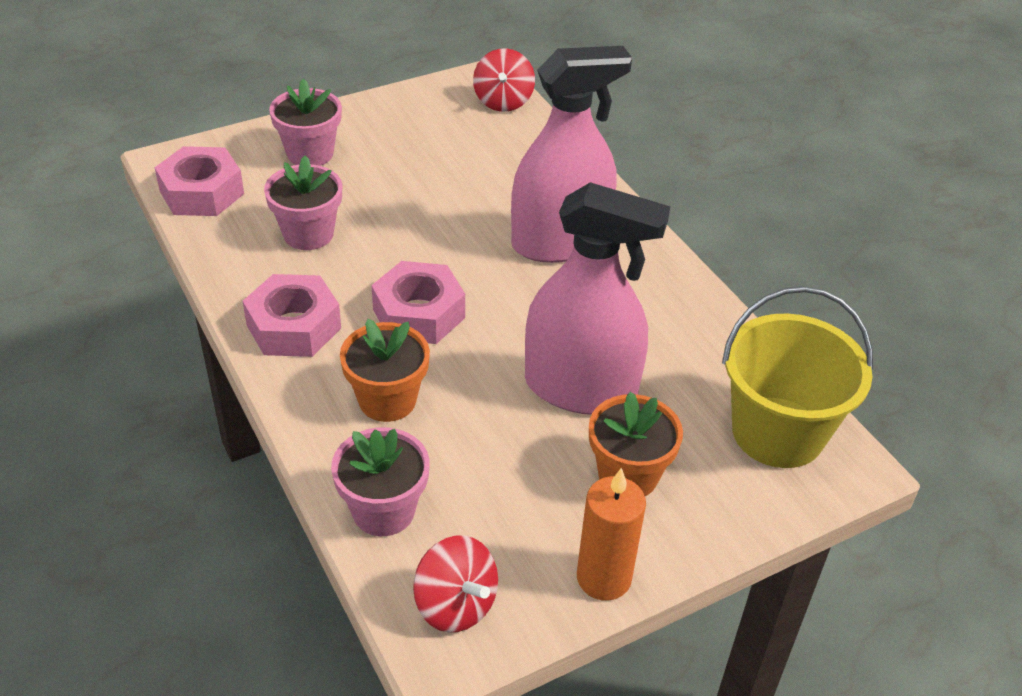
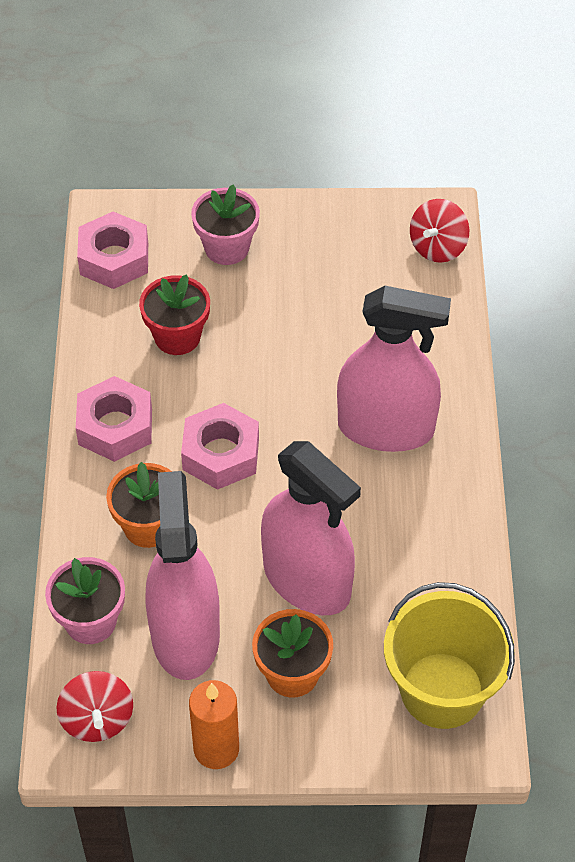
camera: 30 degrees right, 10 degrees up
(308, 234) = (177, 337): pink flower pot -> red flower pot
(494, 484) = (185, 635): none -> pink spray bottle

